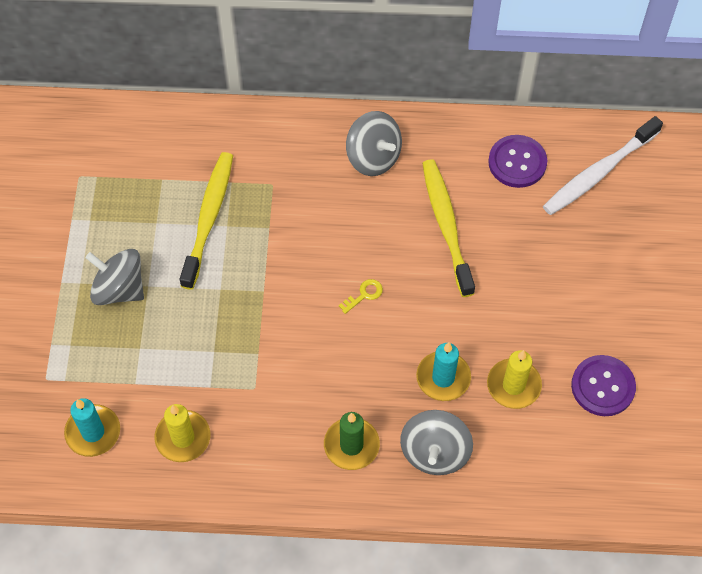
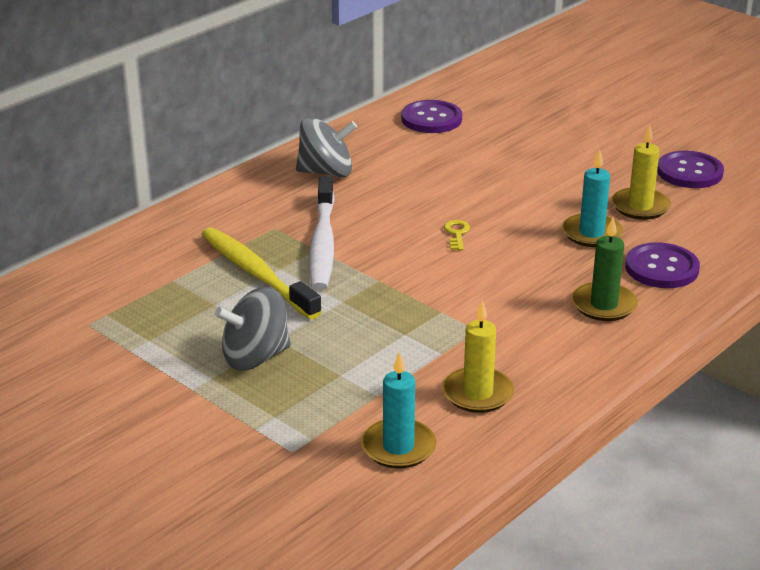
camera: 50 degrees left, 30 degrees down
(435, 452) = (661, 268): grey spinning top -> purple button
(446, 225) = (444, 170): yellow toothbrush -> none
(599, 172) = (491, 94): white toothbrush -> white toothbrush (323, 243)

